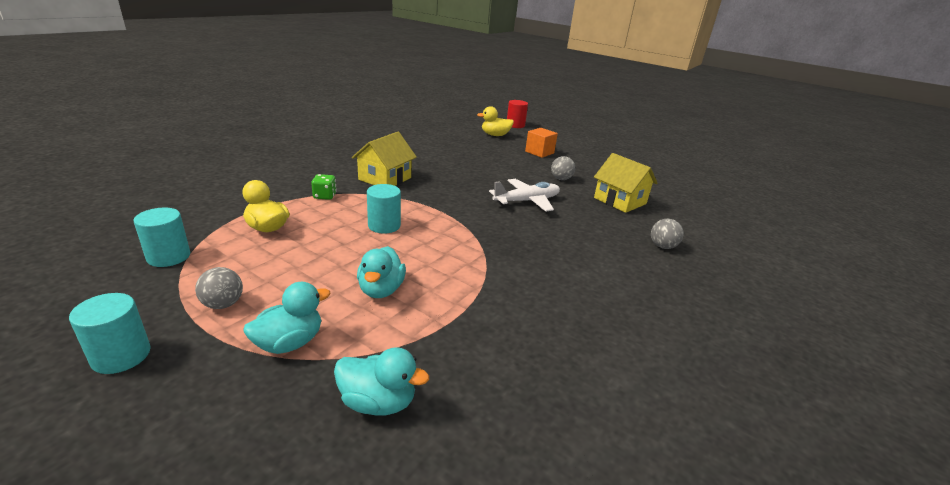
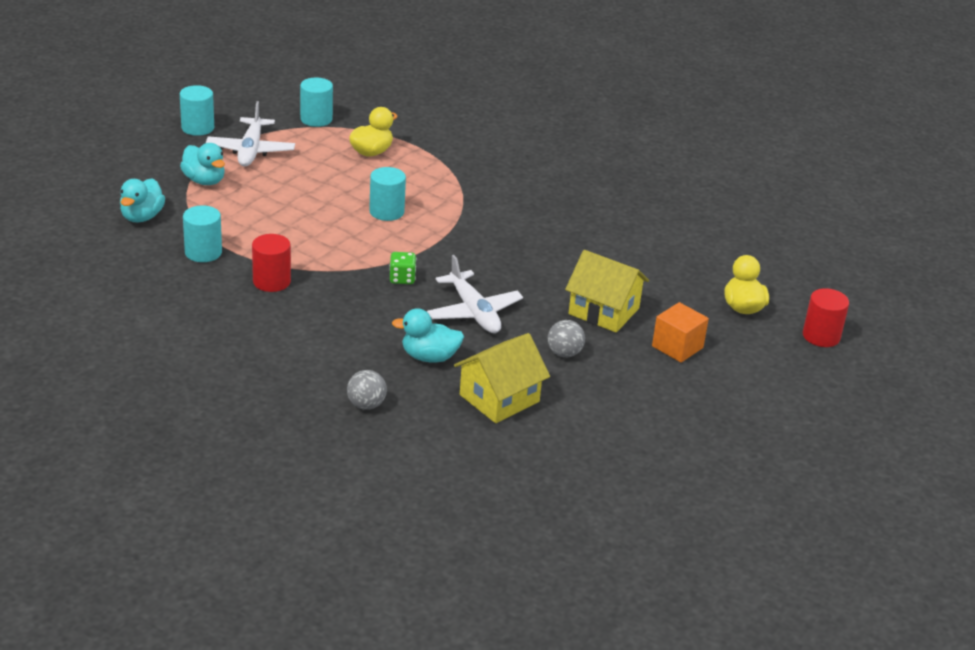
camera: 90 degrees right, 5 degrees up
(223, 304) = (251, 151): grey ball -> white plane
(325, 196) = (449, 174): green dice -> green dice (402, 278)
(381, 290) = (269, 214): turquoise duck -> turquoise duck (429, 357)
(385, 178) = (511, 208): yellow house -> yellow house (603, 311)
(465, 337) = (203, 252): none -> turquoise cylinder
(512, 289) = (271, 281): none -> red cylinder

